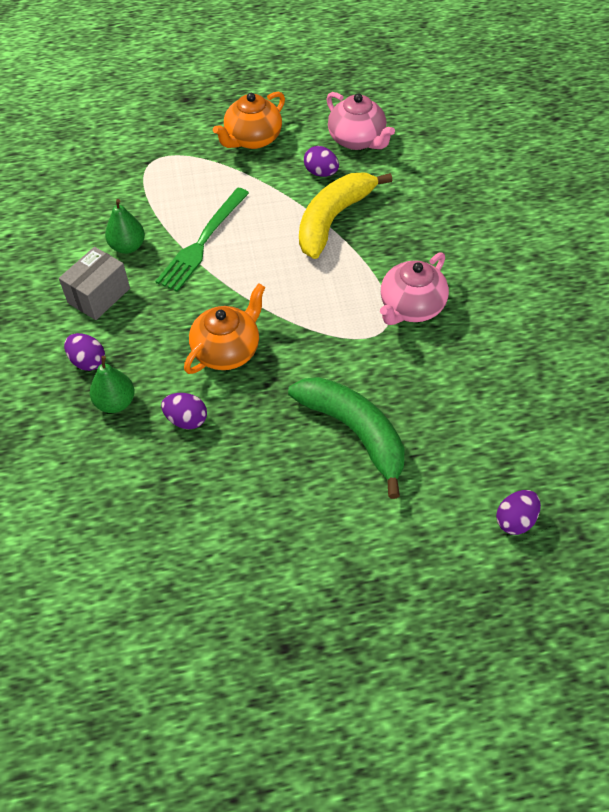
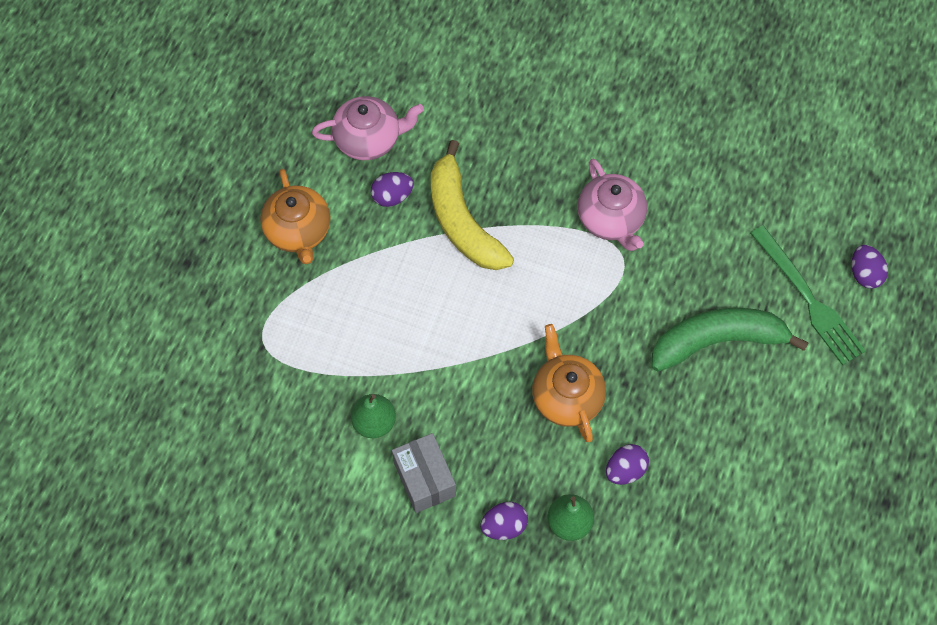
camera: 60 degrees left, 10 degrees up
(202, 242) = (414, 350): green fork -> green fork (807, 298)

